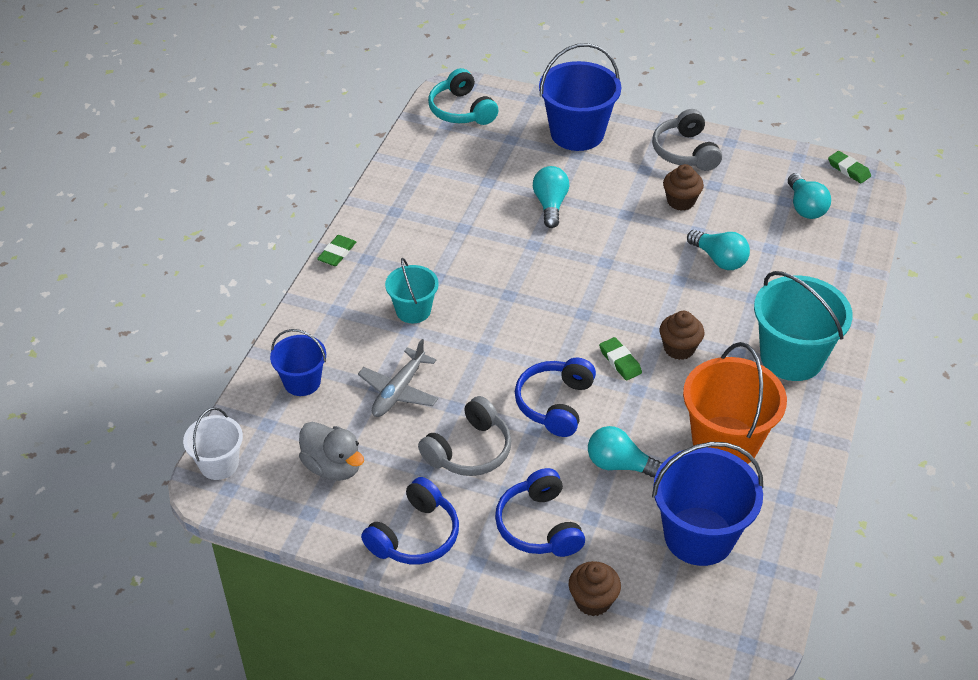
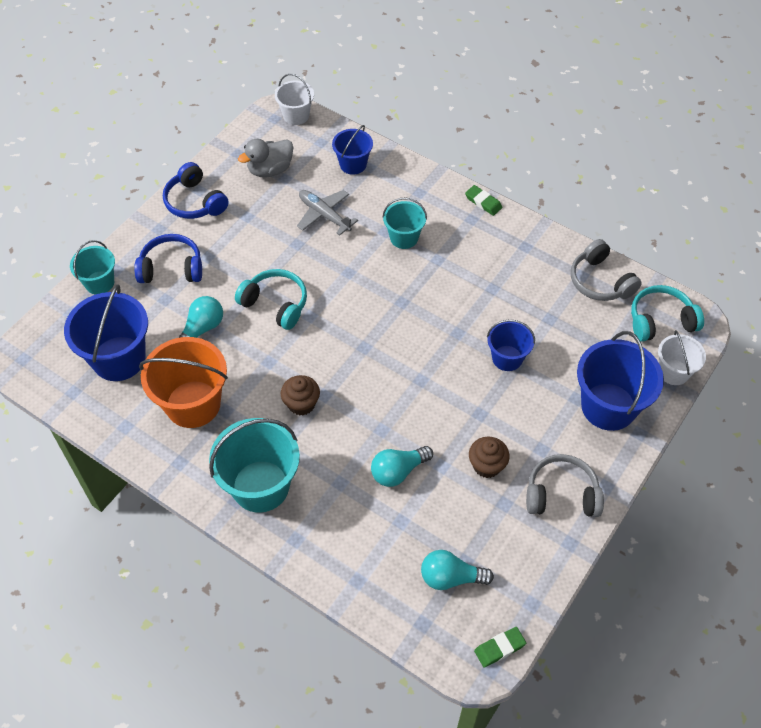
camera: 105 degrees right, 10 degrees up
(469, 450) = (253, 244): grey headphones -> grey headphones (600, 281)
(519, 98) = (673, 372): none -> white bucket
(550, 205) = (507, 358): turquoise light bulb -> blue bucket
(555, 404) = (275, 304): blue headphones -> turquoise headphones
(593, 601) = (99, 283): brown cupcake -> turquoise bucket
(620, 361) = (303, 358): green eraser -> none

